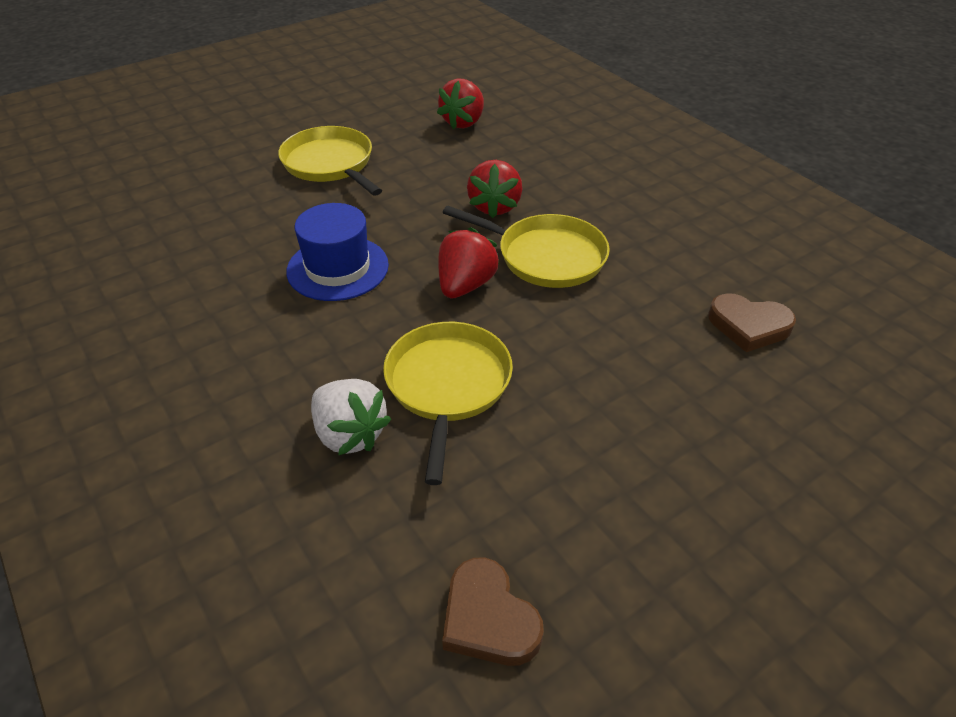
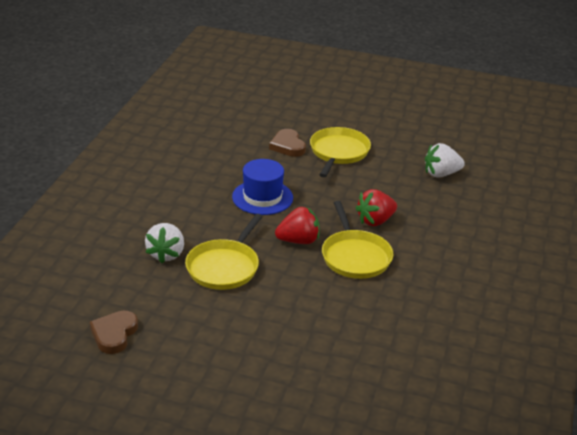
camera: 50 degrees right, 10 degrees down
(447, 385) = (224, 267): yellow pan -> yellow pan turned 150 degrees clockwise
(463, 122) = (441, 174): red strawberry -> white strawberry
(749, 326) = (386, 349): brown heart -> brown heart (288, 146)

